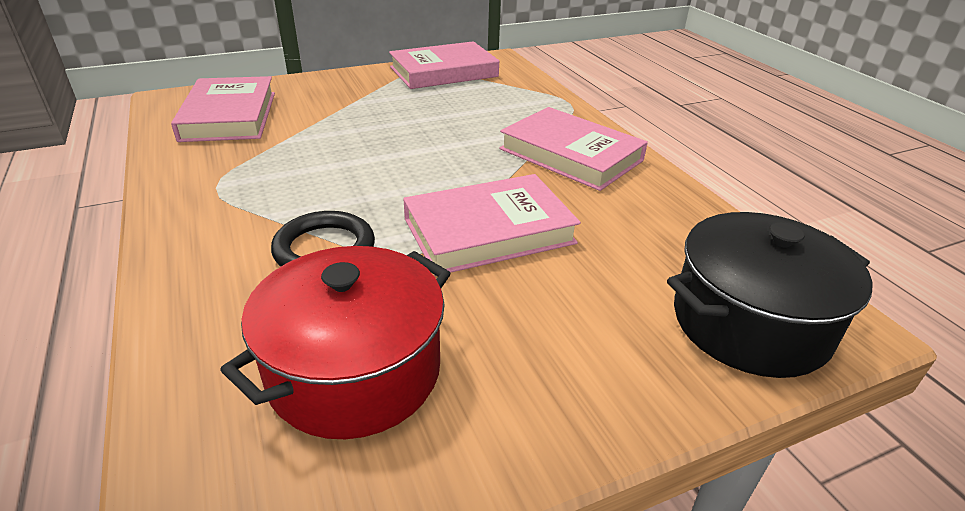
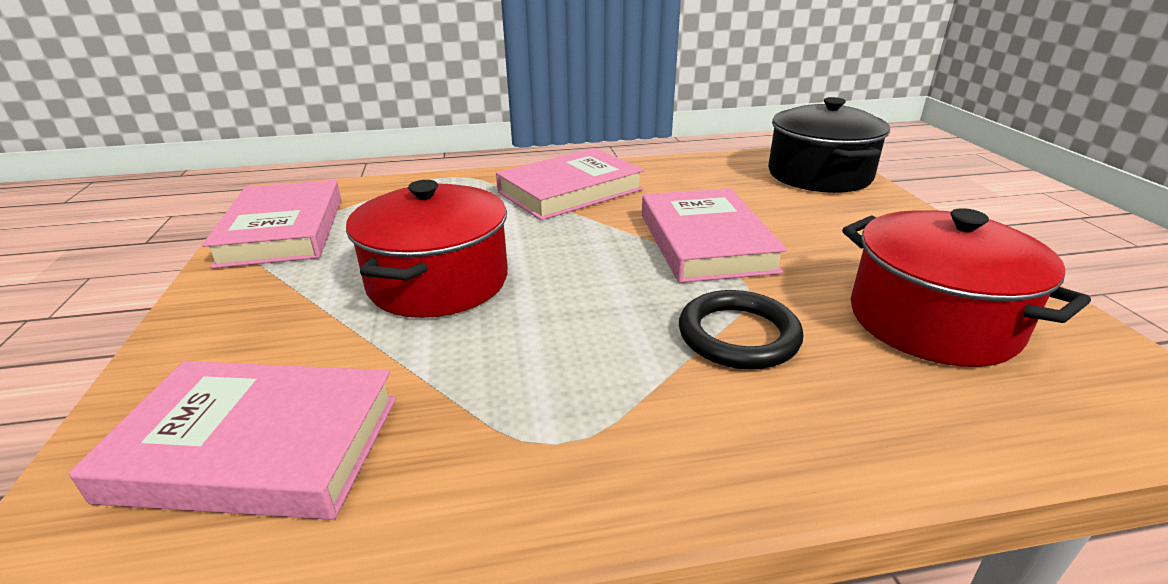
camera: 75 degrees left, 5 degrees down
(387, 128) = (438, 281): none -> red pot

